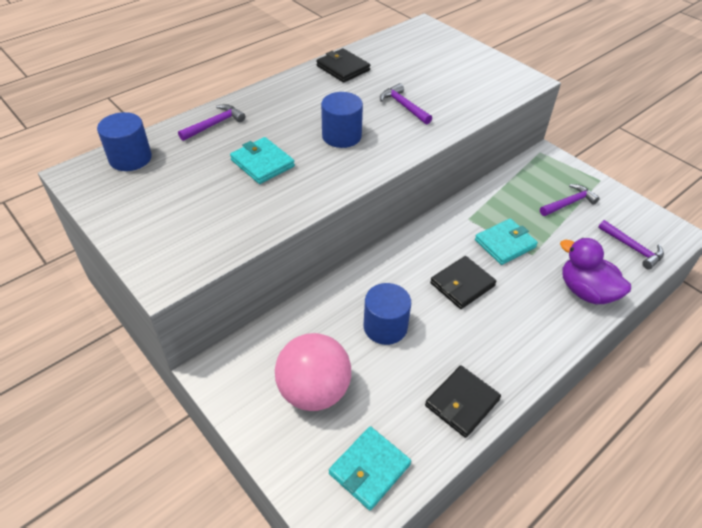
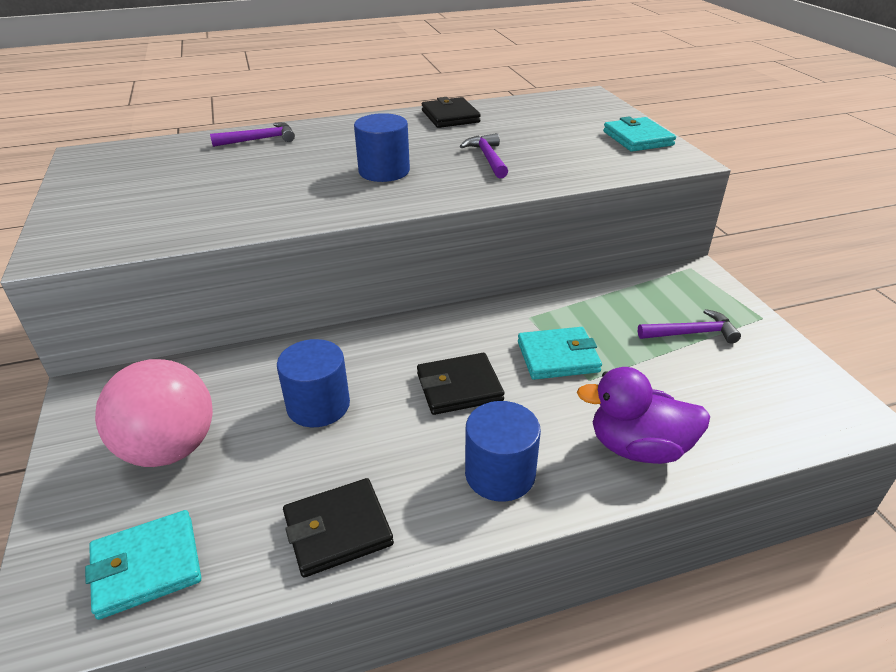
camera: 25 degrees right, 10 degrees down
(130, 158) = (147, 151): blue cylinder -> blue cylinder (500, 474)
(262, 163) = (270, 178): turquoise wallet -> turquoise wallet (637, 138)
(586, 291) = (638, 447): purple duck -> purple duck turned 60 degrees counterclockwise
(632, 248) = (758, 413): purple hammer -> none

